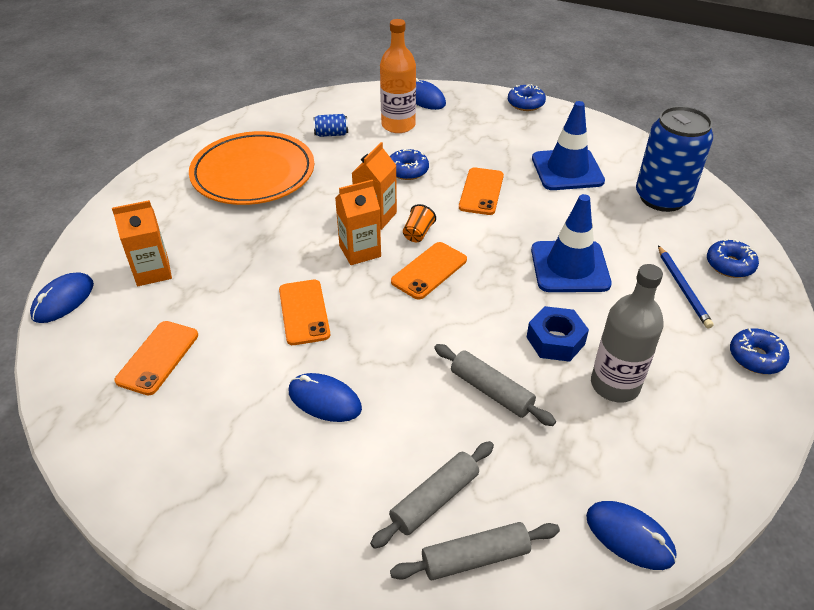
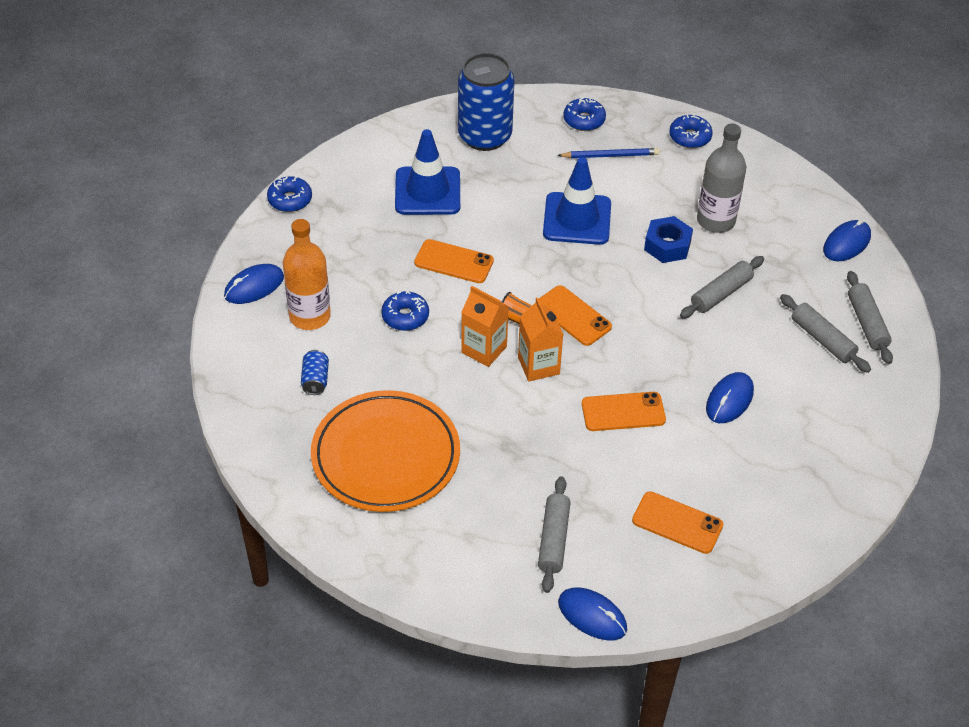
camera: 85 degrees left, 5 degrees up
(153, 272) = (553, 539): orange carton -> grey rolling pin

